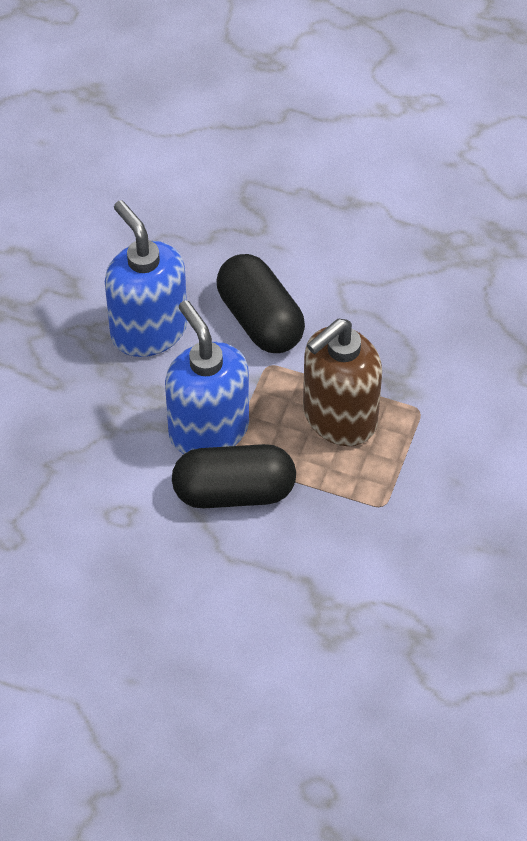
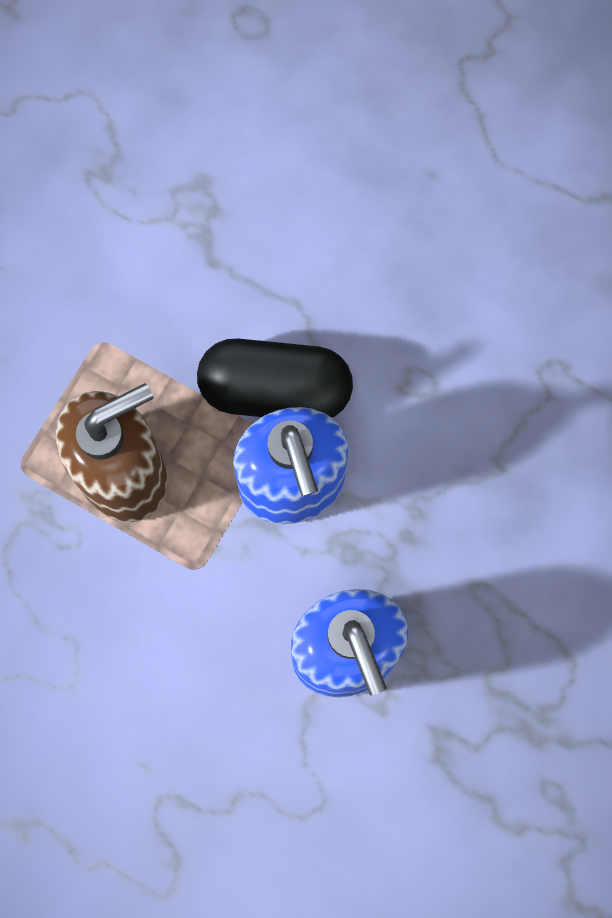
camera: 170 degrees left, 20 degrees up
(260, 320) = (194, 643): black capsule -> none

